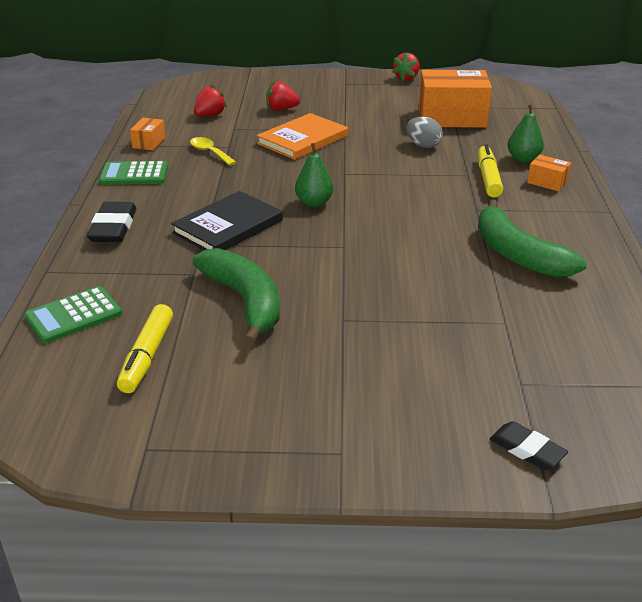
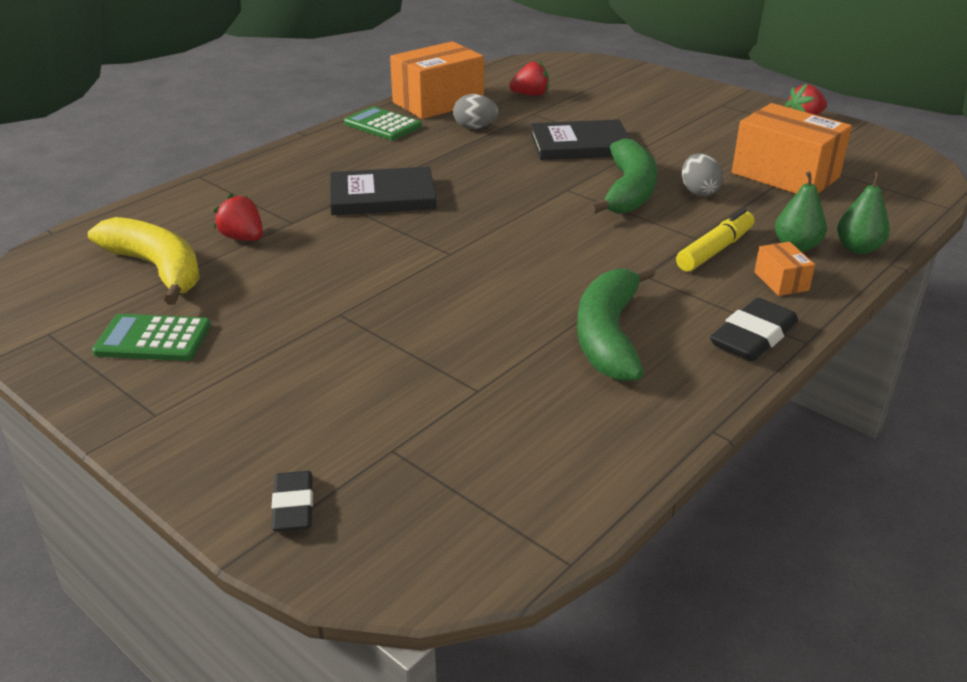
camera: 40 degrees right, 0 degrees up
(74, 315) = (162, 216): green calculator -> green calculator (153, 339)
(113, 227) = (296, 162): black eraser -> black eraser (753, 337)
(147, 356) = (157, 269): yellow marker -> yellow banana
(149, 143) = (438, 102): orange box -> orange box, size x2.21
(210, 152) = (475, 127): yellow spoon -> grey egg
(245, 301) = (291, 262): green banana -> green banana (628, 191)
(281, 109) = (608, 110): red strawberry -> red strawberry (243, 238)
(303, 140) = (580, 144): orange book -> black book
(314, 203) = (490, 205): green pear -> green pear (858, 248)

